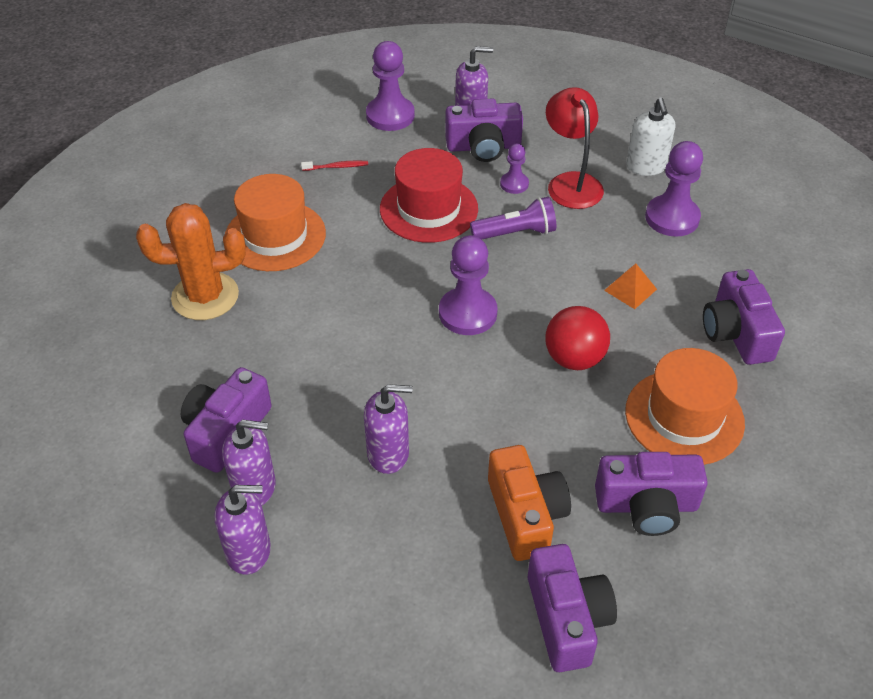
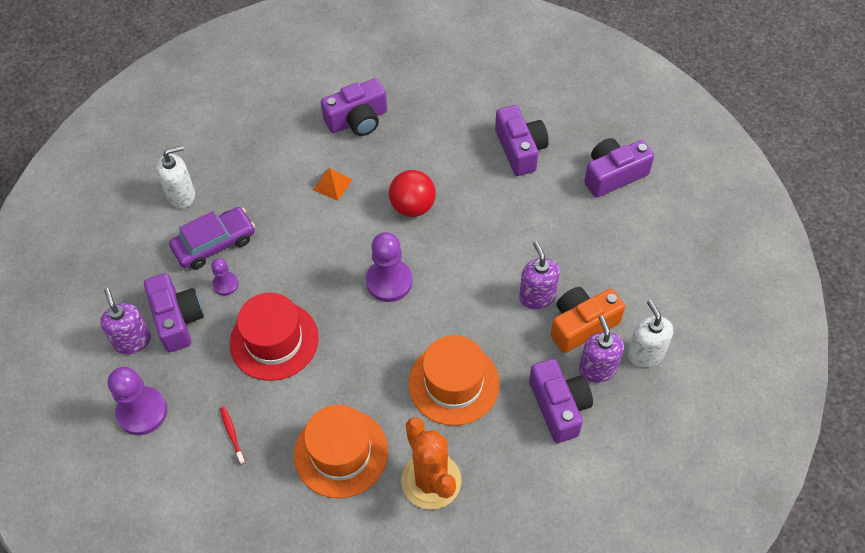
camera: 105 degrees left, 10 degrees up
(226, 431) = (559, 407): purple camera -> purple camera turned 120 degrees counterclockwise
(249, 551) = (645, 353): purple soap dispenser -> white soap dispenser
(516, 233) = (288, 270): purple flashlight -> none
(526, 515) = (552, 208): orange camera -> orange camera (582, 325)
(571, 183) = (214, 243): red lamp -> purple car
(672, 218) = (243, 170): purple pawn -> none
(684, 417) = (443, 139): orange hat -> orange hat (453, 383)

